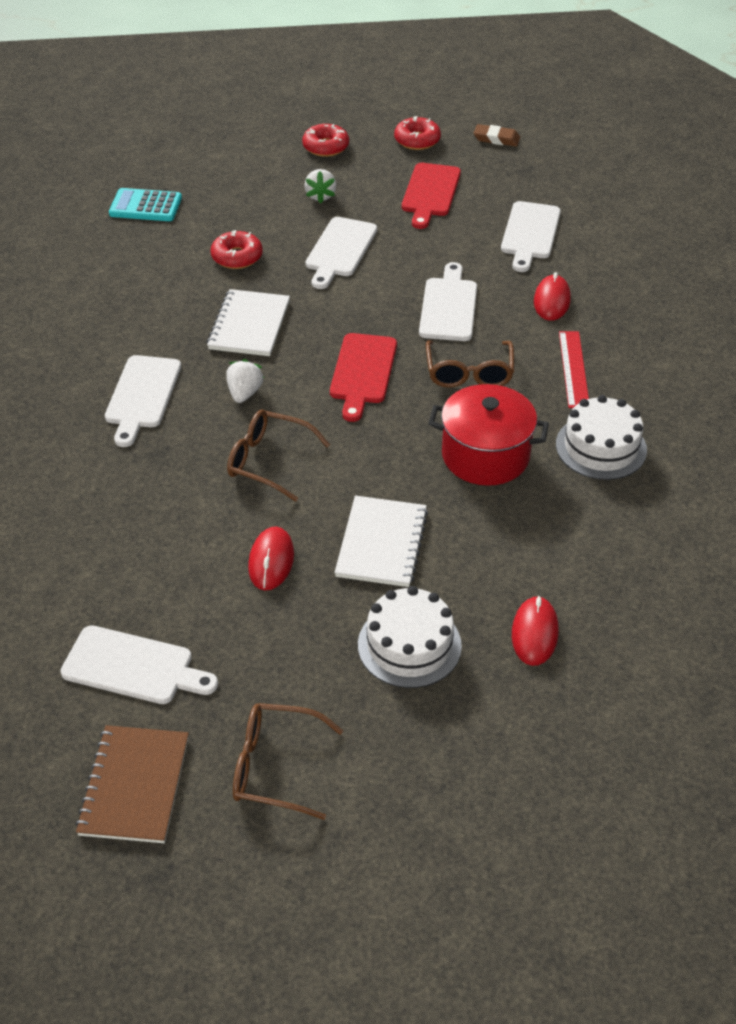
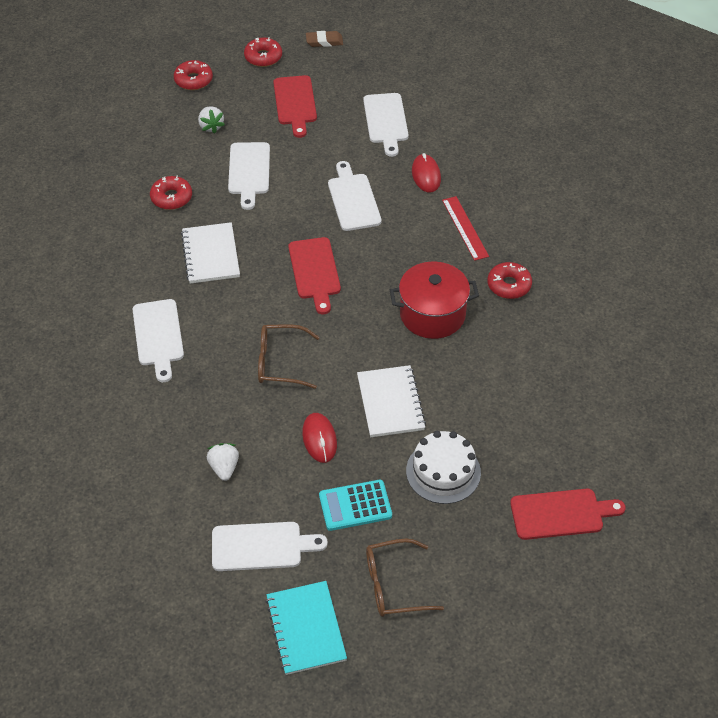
camera: 20 degrees left, 5 degrees up
(135, 786) = (306, 629): brown notebook -> turquoise notebook
(145, 206) = (74, 170): turquoise calculator -> turquoise calculator (355, 506)
(244, 393) = (235, 312): white strawberry -> white strawberry (224, 468)
(469, 373) = (392, 251): brown glasses -> none
(534, 633) = (522, 438): red mouse -> none
(545, 746) = (561, 514): none -> red cutting board
(601, 447) = (509, 285): white cake -> red donut

